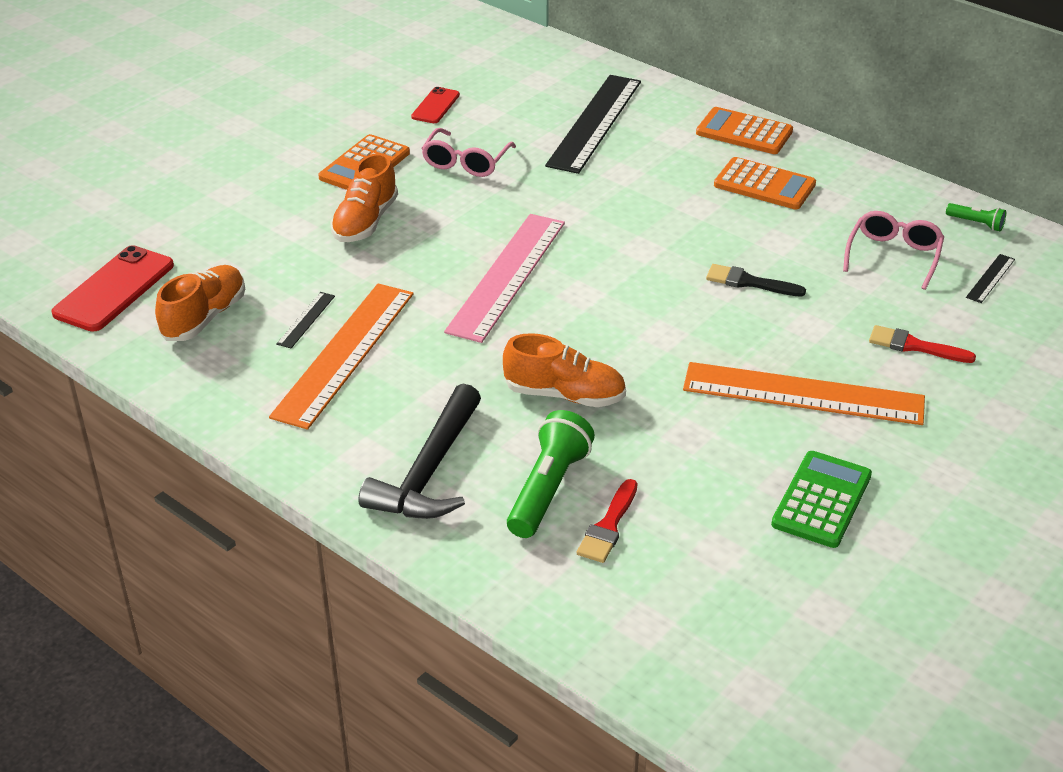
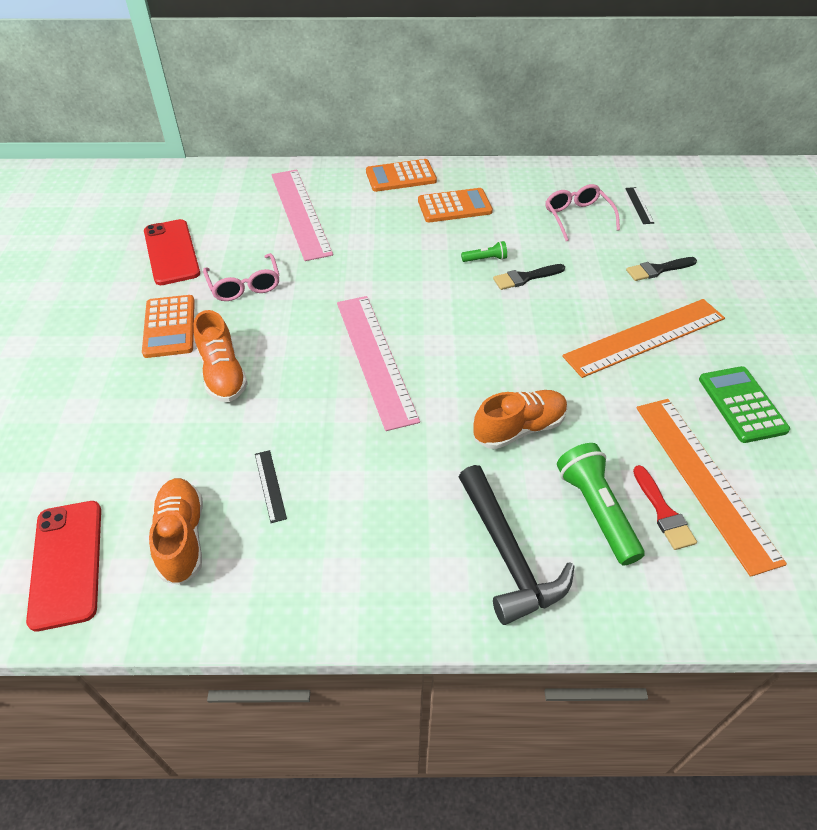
camera: 40 degrees left, 10 degrees up
(345, 353) = (334, 495): orange ruler -> orange ruler (705, 480)
(435, 106) = (171, 252): red phone -> red phone, size x1.74
(595, 123) = (301, 213): black ruler -> pink ruler
(915, 346) = (658, 269): red brush -> black brush
(976, 223) = (591, 175): green flashlight -> green flashlight (485, 259)

